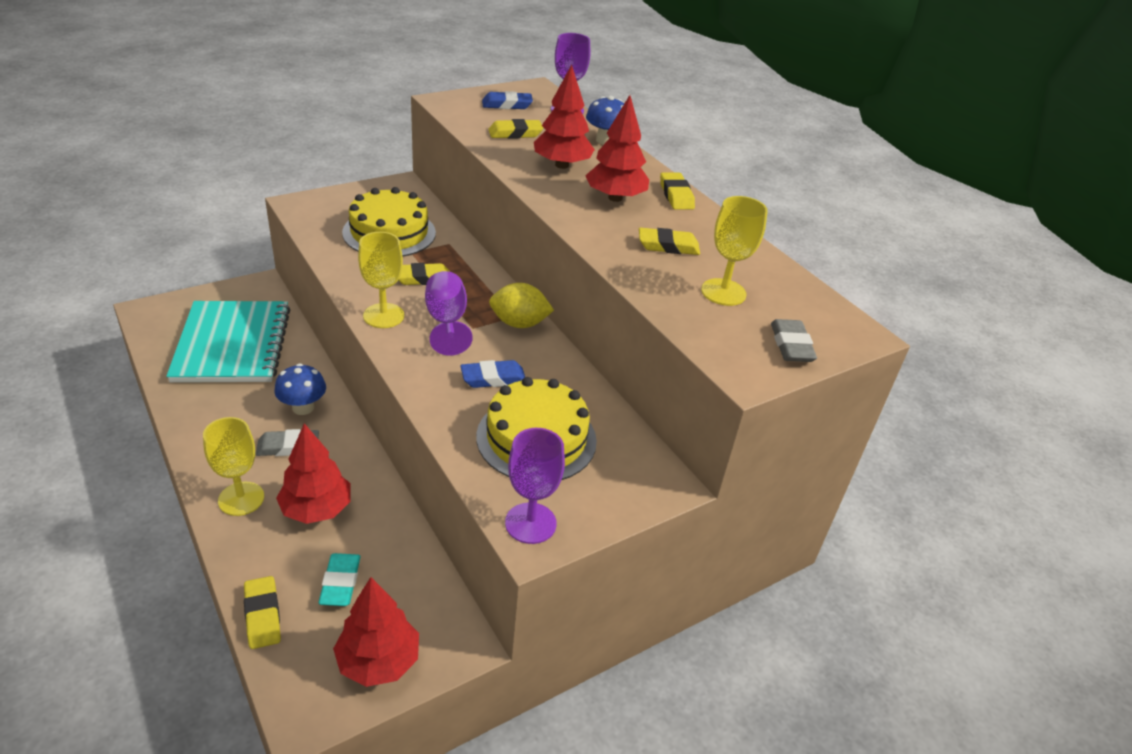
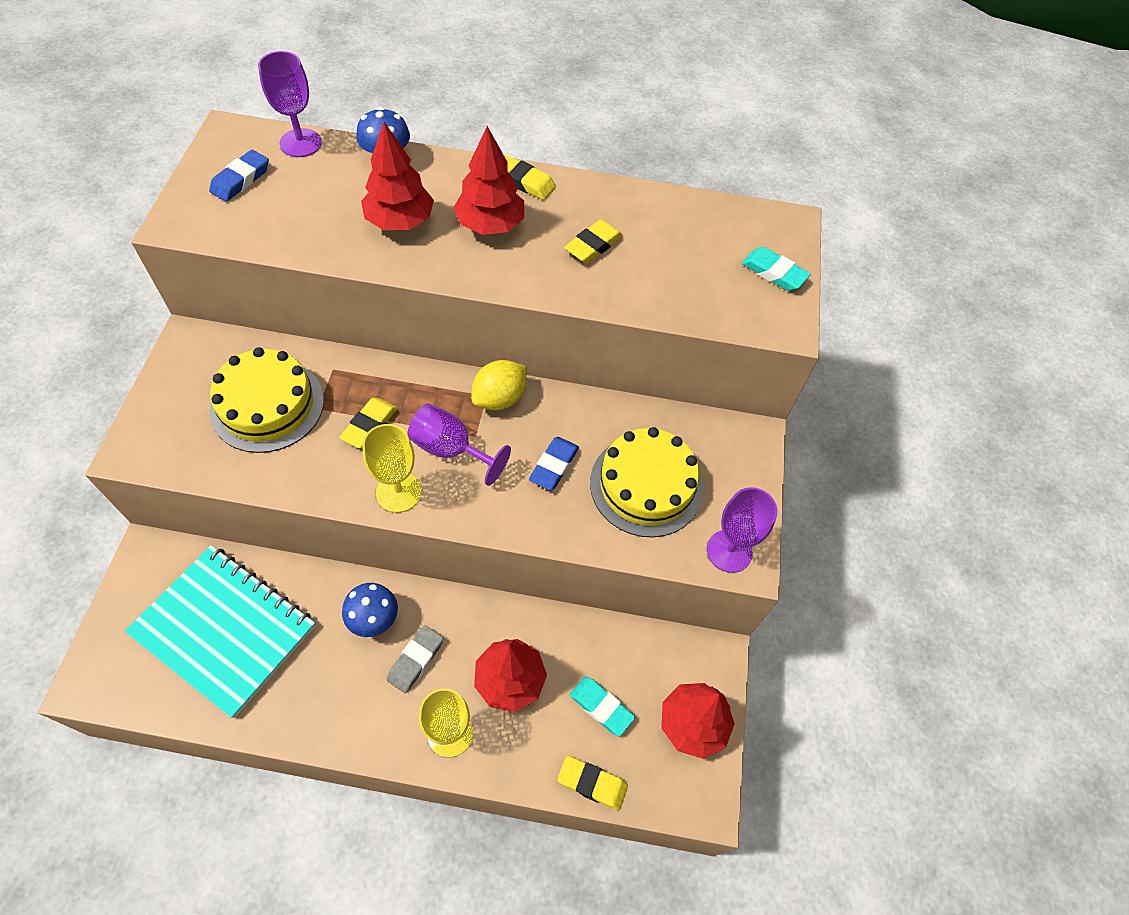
camera: 50 degrees left, 20 degrees up
(515, 133) = (306, 213): yellow eraser -> none
(723, 292) = (682, 260): yellow goblet -> none
(791, 345) = (774, 273): grey eraser -> turquoise eraser

